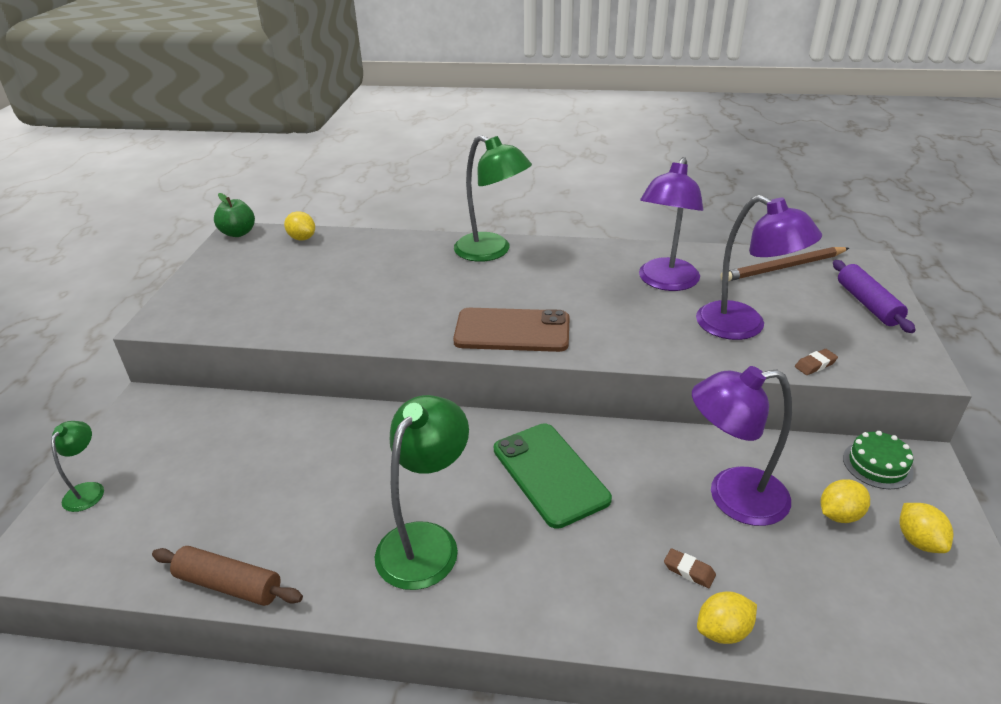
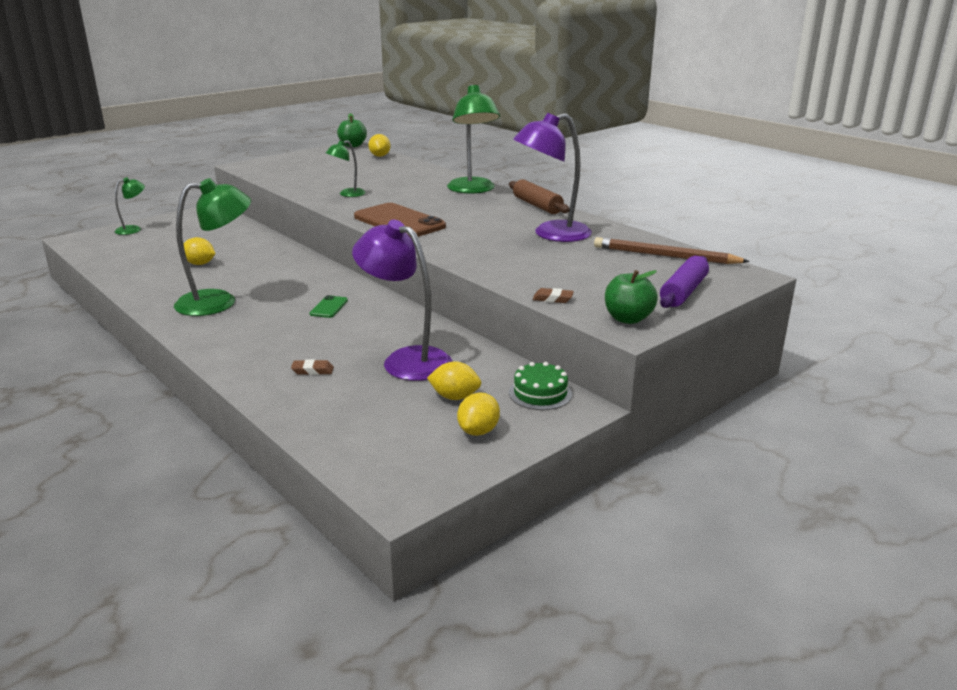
camera: 40 degrees right, 10 degrees down
(229, 584) = (120, 278): brown rolling pin -> brown rolling pin (537, 205)
(381, 314) = (347, 194): none -> green lamp
(550, 474) = (329, 307): green phone -> green phone, size x0.44
(689, 571) = (312, 370): brown eraser -> brown eraser turned 75 degrees counterclockwise
(723, 631) = (277, 396): yellow lemon -> yellow lemon (199, 264)
(743, 327) = (550, 268): purple lamp -> none
(897, 357) = (628, 319): none -> green apple

